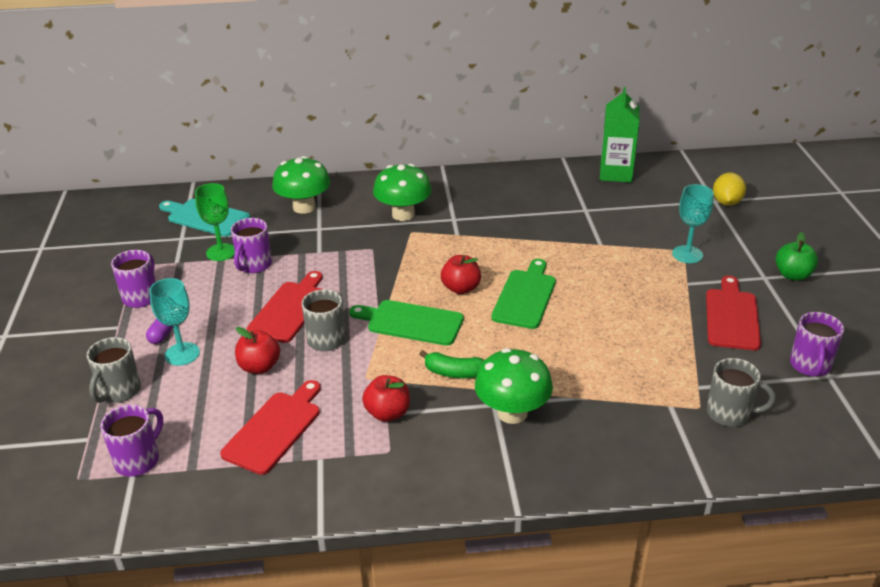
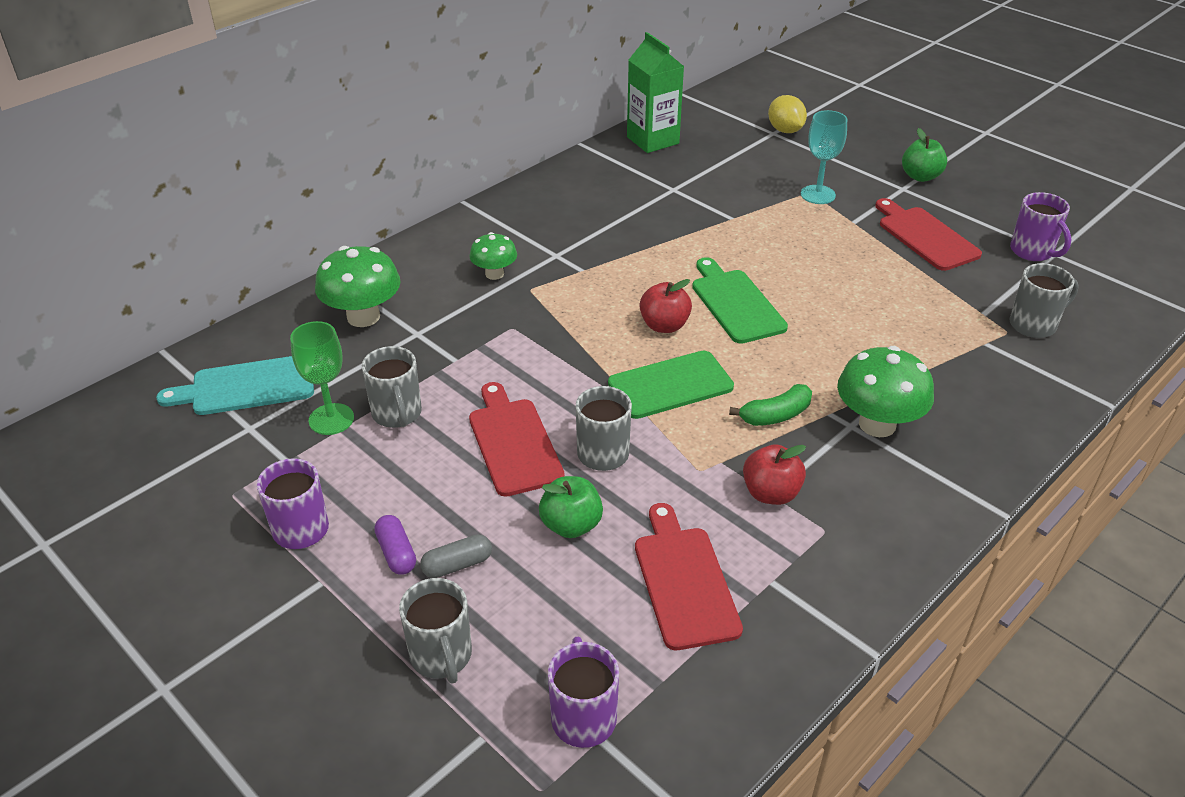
camera: 40 degrees left, 5 degrees up
(182, 354) = (457, 565): turquoise goblet -> grey capsule
(254, 265) = (397, 414): purple mug -> grey mug
(259, 367) = (571, 525): red apple -> green apple
(403, 214) = (494, 274): green mushroom -> green mushroom, size x0.60

